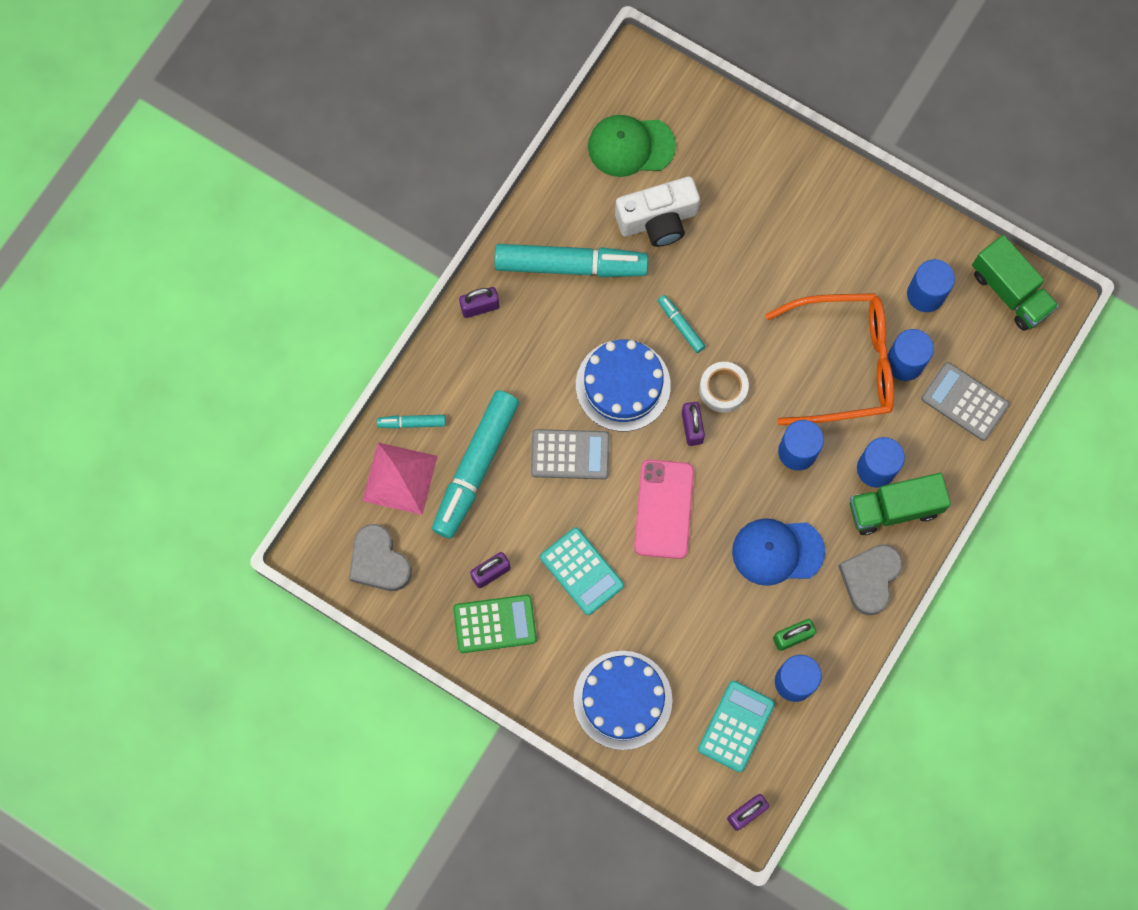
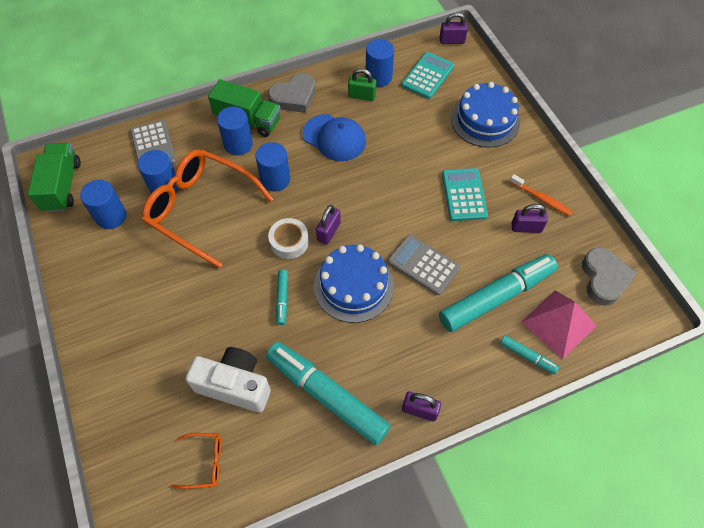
camera: 145 degrees left, 15 degrees down
(495, 624) = (541, 198): green calculator -> orange toothbrush
(631, 146) = (204, 462): green cap -> orange glasses
(664, 509) = (385, 198): pink phone -> none
(736, 726) = (428, 76): turquoise calculator -> turquoise calculator turned 150 degrees clockwise

